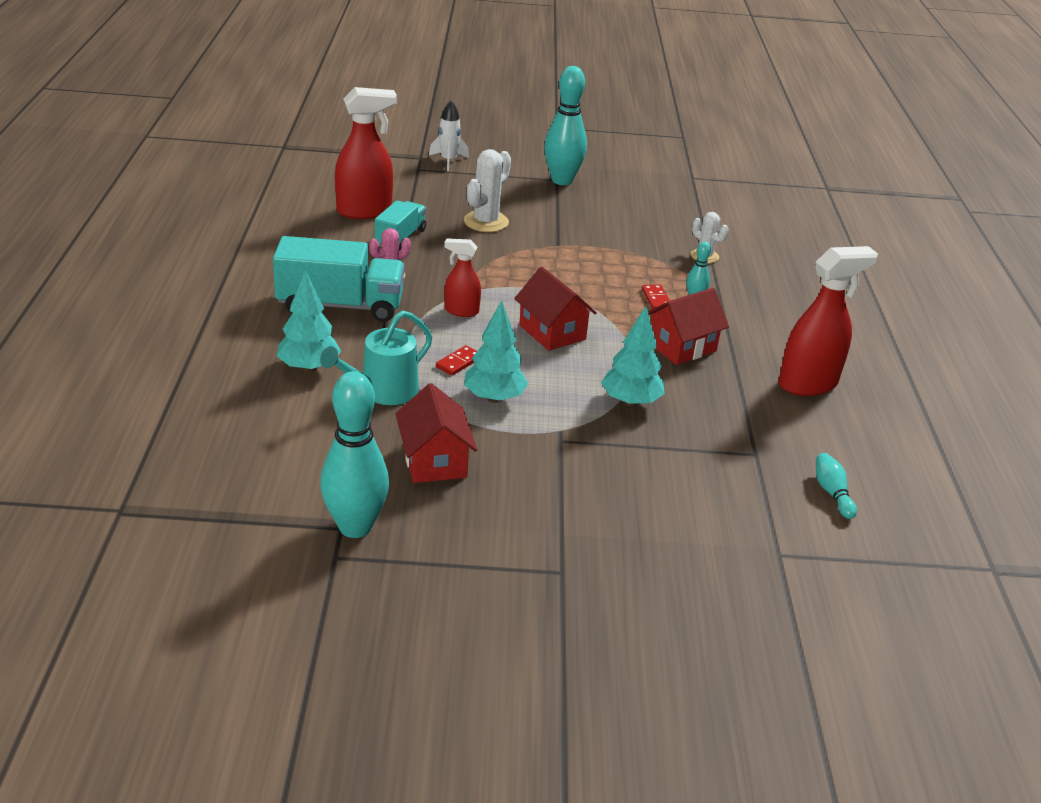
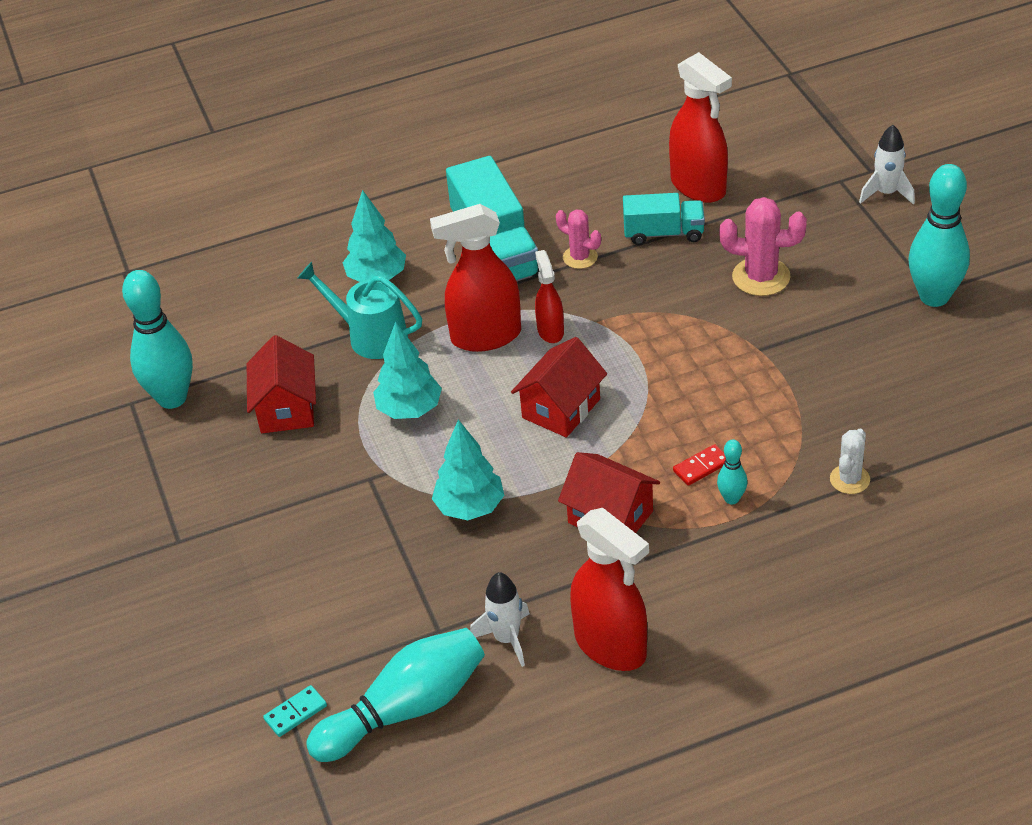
camera: 75 degrees right, 10 degrees up
(434, 461) = (286, 408): red house -> red house turned 60 degrees counterclockwise
(439, 339) = (485, 336): none -> red spray bottle
(458, 362) = (454, 364): red domino -> none
(486, 222) = (761, 277): white cactus -> pink cactus
(780, 425) = (507, 639): none -> white rocket
(813, 552) = (295, 713): none -> turquoise domino
(832, 493) = (405, 709): turquoise bowling pin -> turquoise bowling pin, size x2.16

